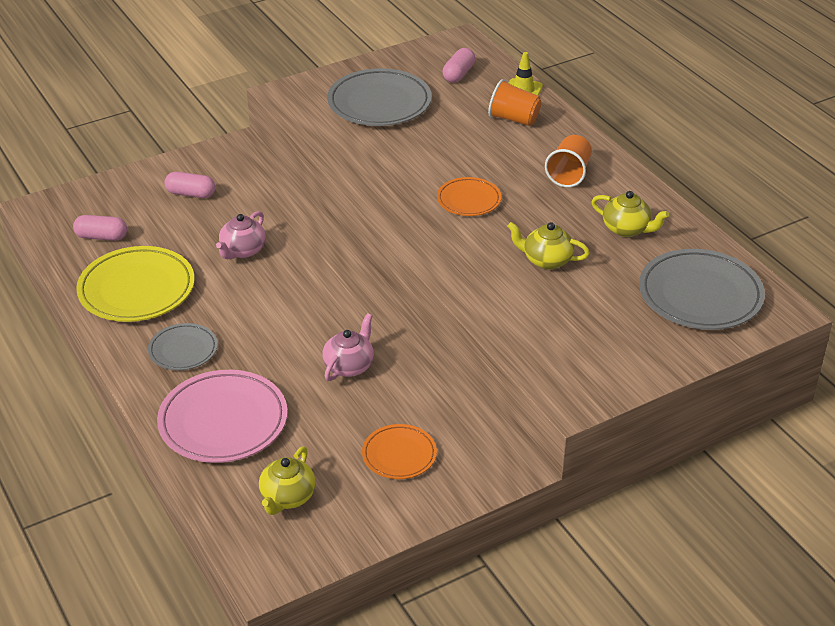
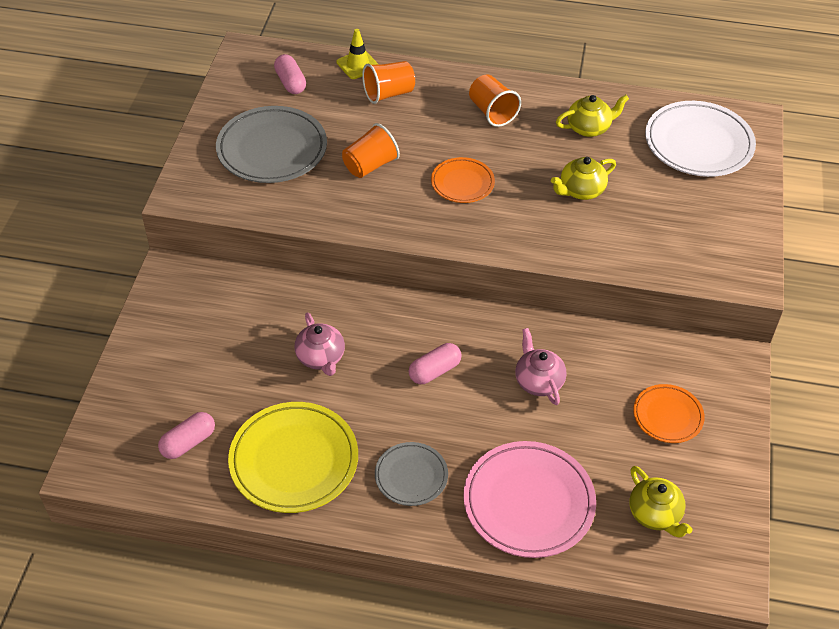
camera: 50 degrees left, 10 degrees up
(191, 194) = (200, 344): pink capsule -> pink capsule (434, 371)
(425, 151) = (370, 165): none -> orange cup
(700, 295) = (698, 144): grey plate -> white plate

